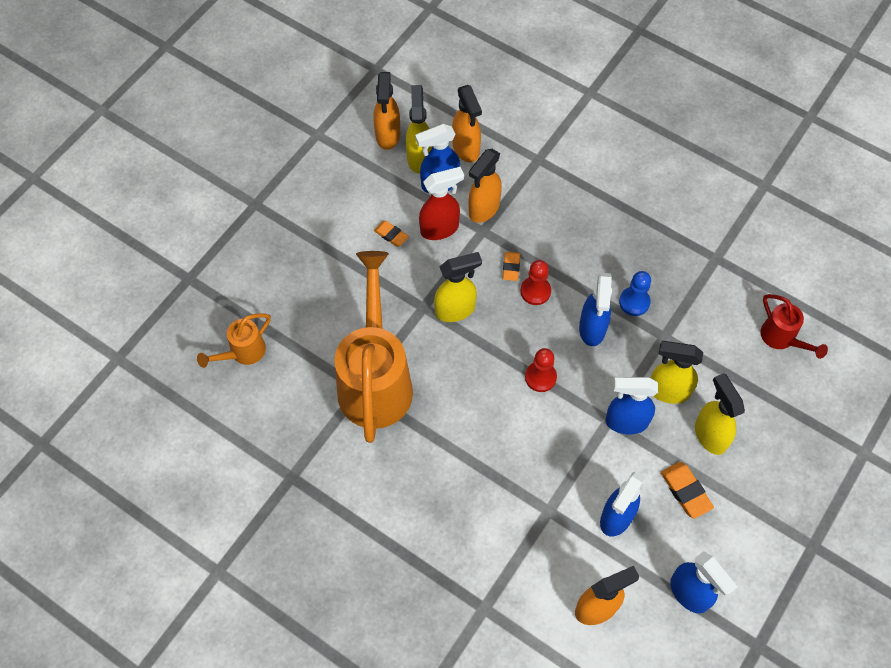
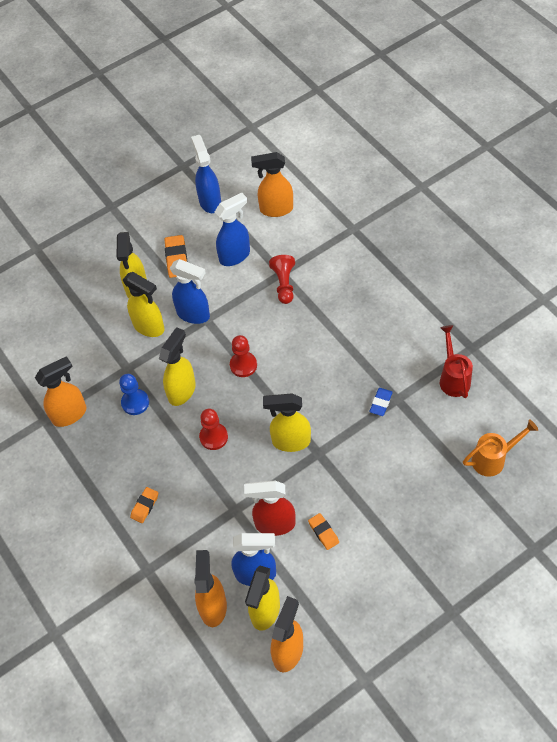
camera: 155 degrees left, 5 degrees down
(375, 378) = (381, 403): orange watering can -> blue eraser
(483, 209) = (225, 531): orange spray bottle -> orange spray bottle (70, 414)
(511, 268) = (225, 465): orange eraser -> orange eraser (144, 506)
(538, 495) = (284, 284): none -> red pawn
(592, 329) = (182, 391): blue spray bottle -> yellow spray bottle
(782, 339) = (37, 339): red watering can -> red watering can (453, 378)

